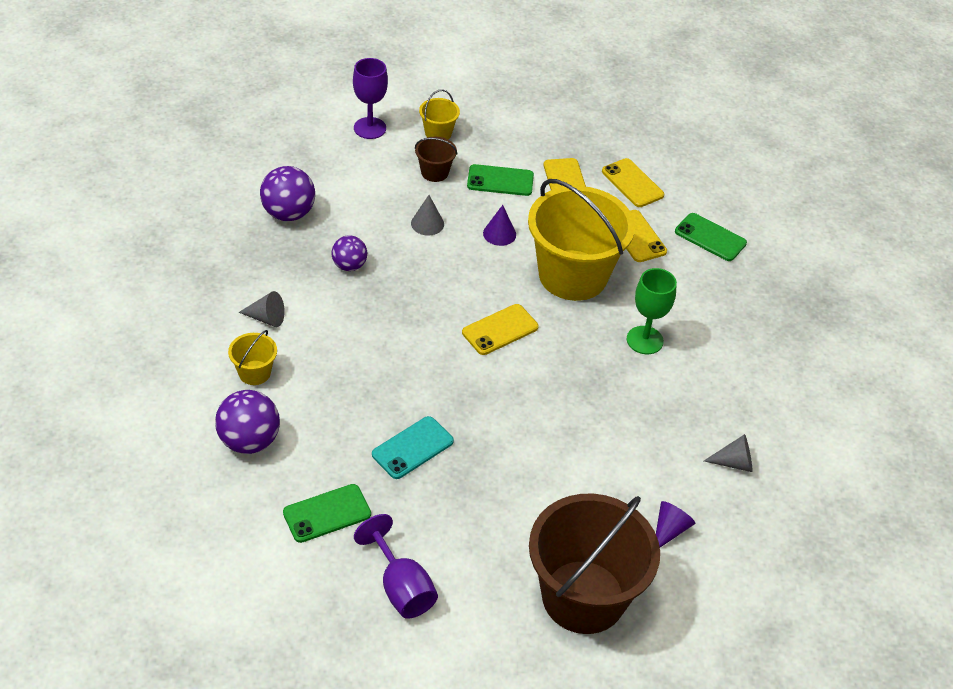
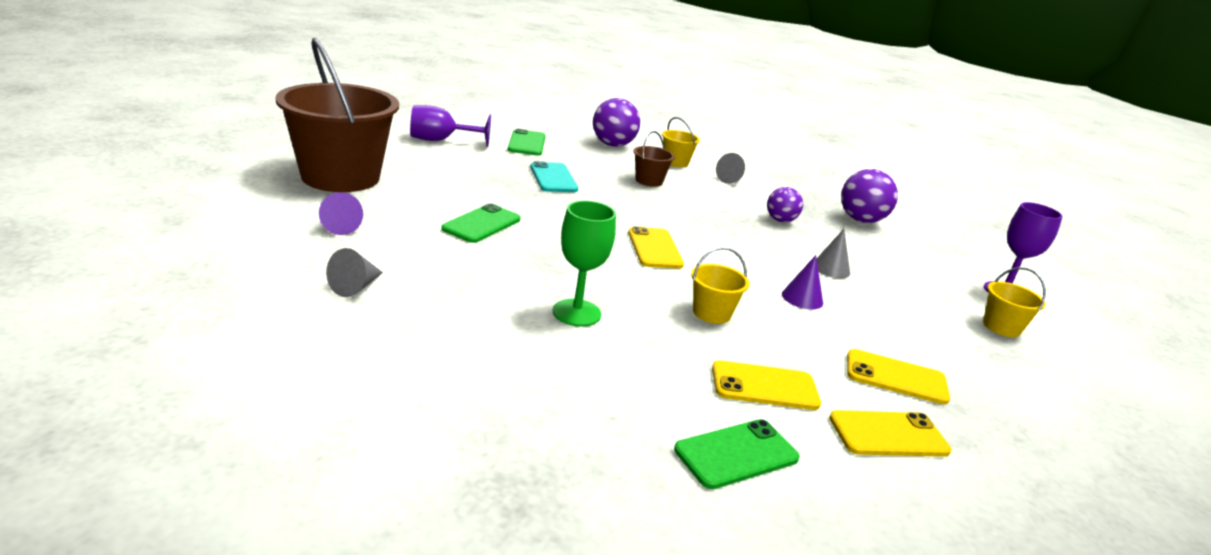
camera: 115 degrees right, 20 degrees down
(434, 172) = (921, 300): brown bucket -> brown bucket (649, 181)
(500, 181) = (902, 332): green phone -> green phone (481, 224)
(573, 275) = (711, 313): yellow bucket -> yellow bucket, size x0.43

